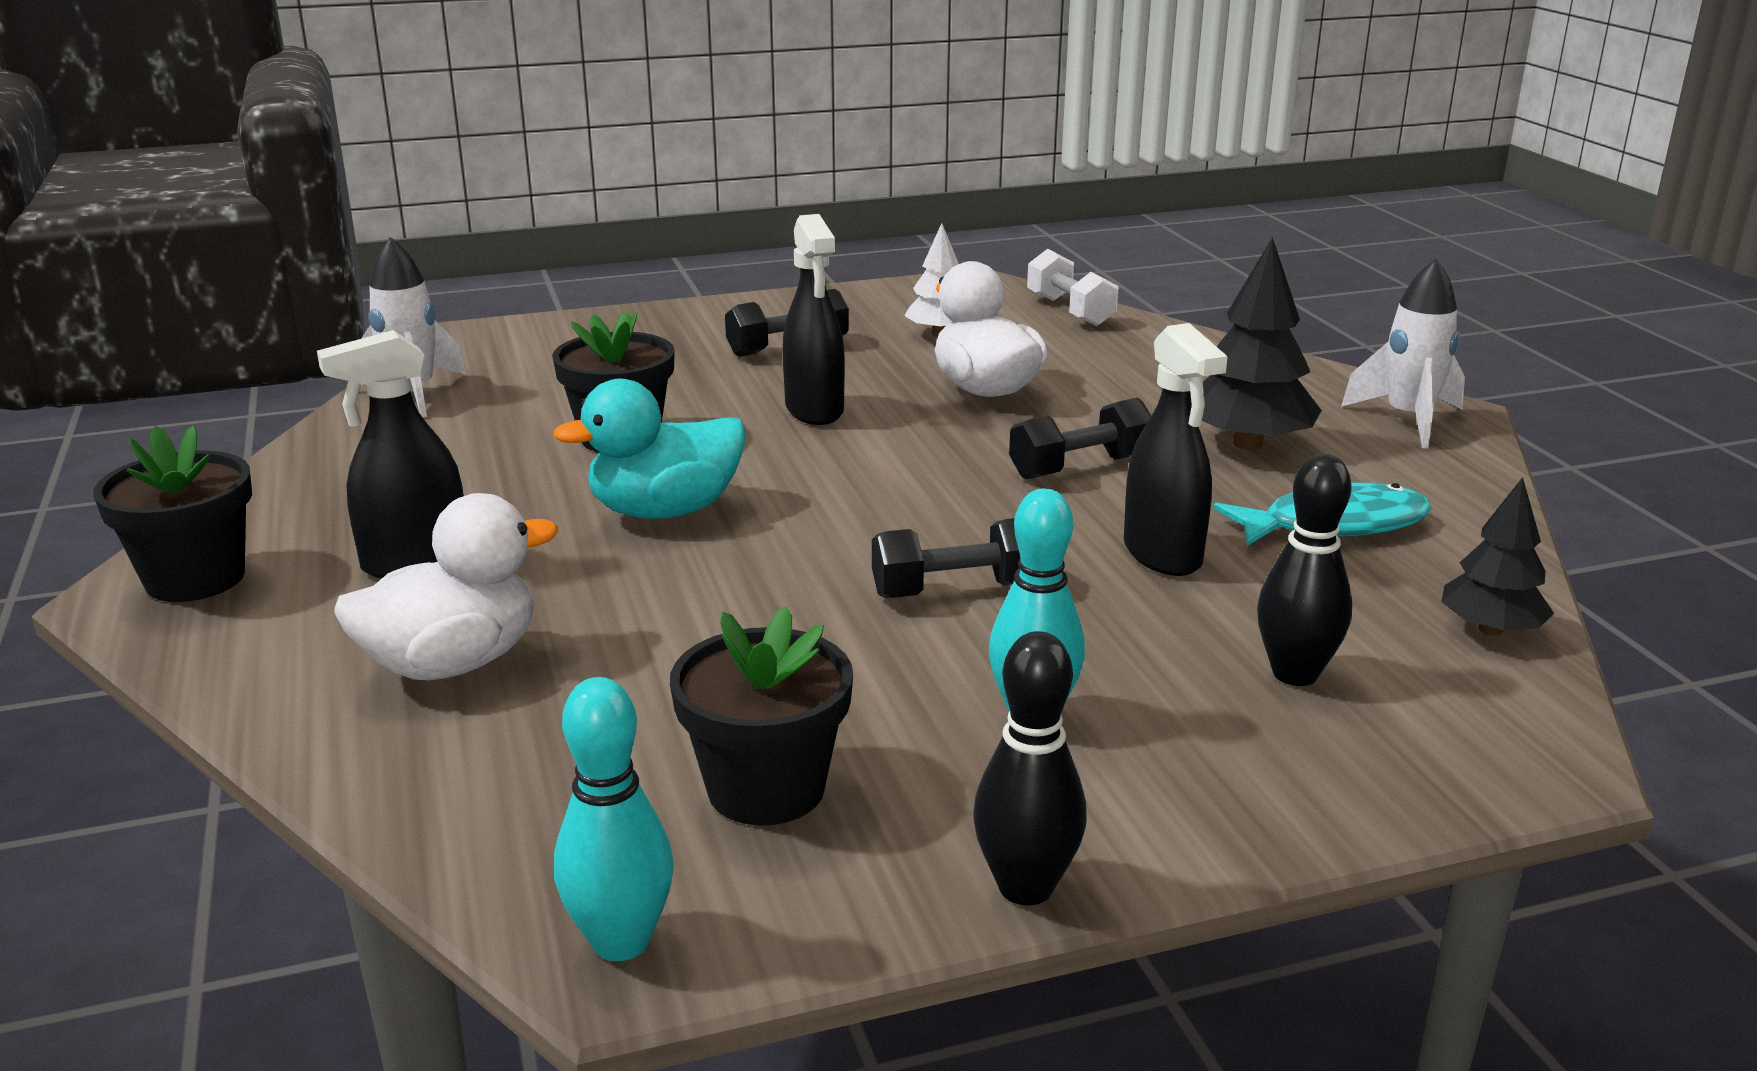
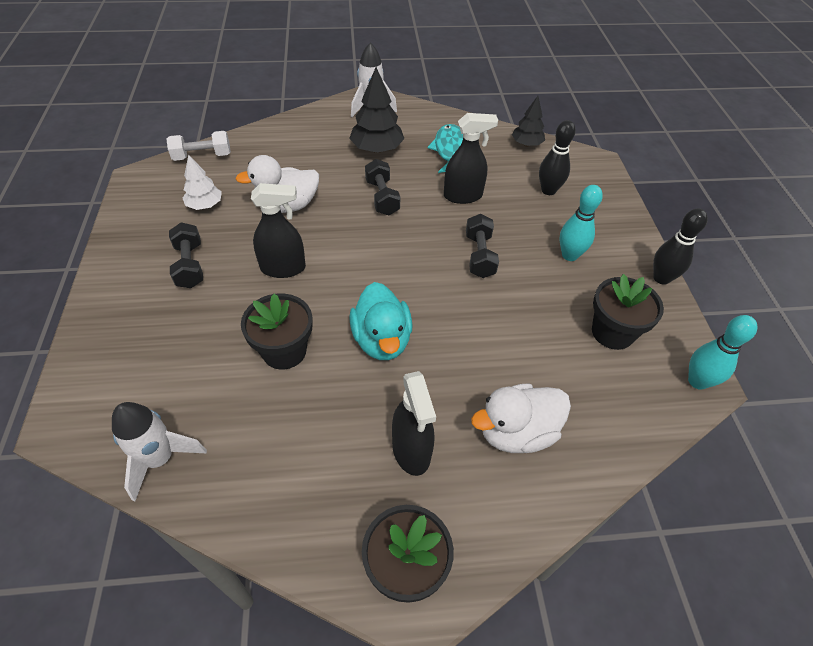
camera: 80 degrees left, 25 degrees up
(452, 663) = (516, 432): white duck -> white duck turned 90 degrees counterclockwise

